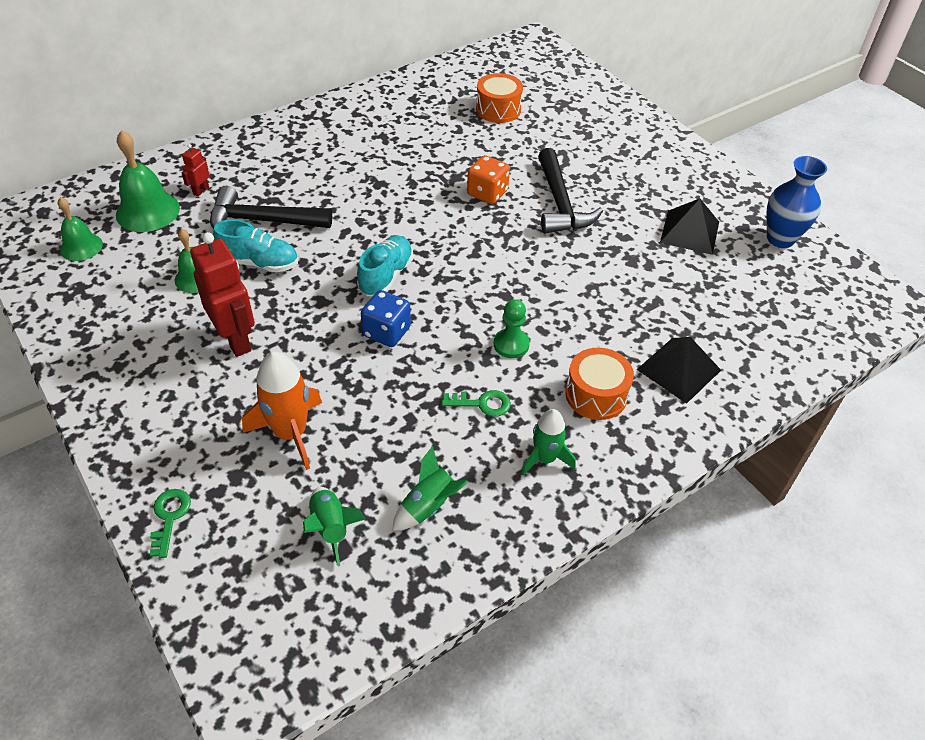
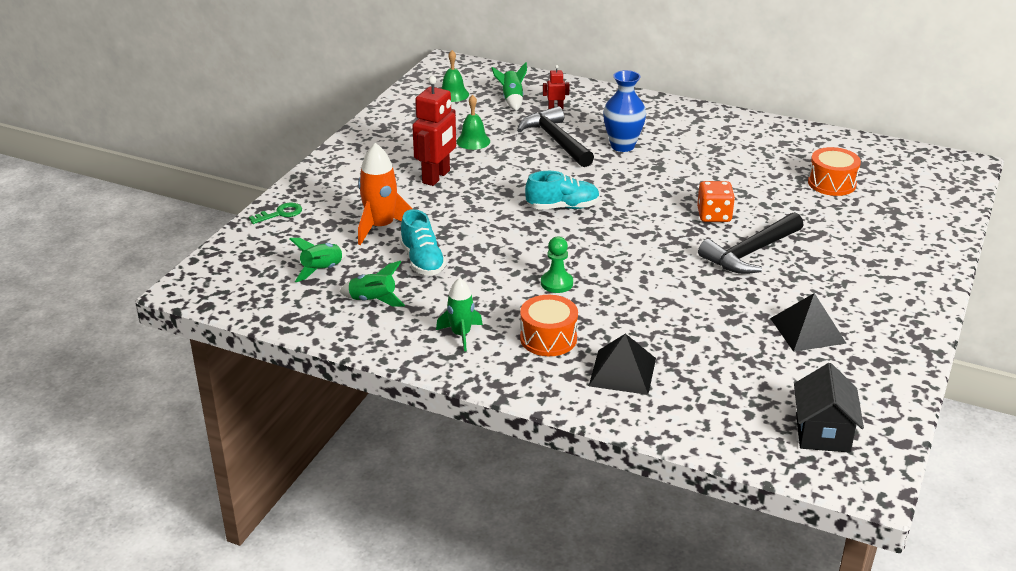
camera: 60 degrees right, 15 degrees down
(148, 211) = (512, 100): green bell -> green rocket
(259, 263) = (514, 156): turquoise shoe -> turquoise shoe (422, 261)
(387, 332) = (508, 228): blue dice -> none
(482, 404) = (484, 290): green key -> none
(780, 239) = (872, 386): blue vase -> blue vase (622, 146)
(824, 295) = (822, 432): none -> black house

